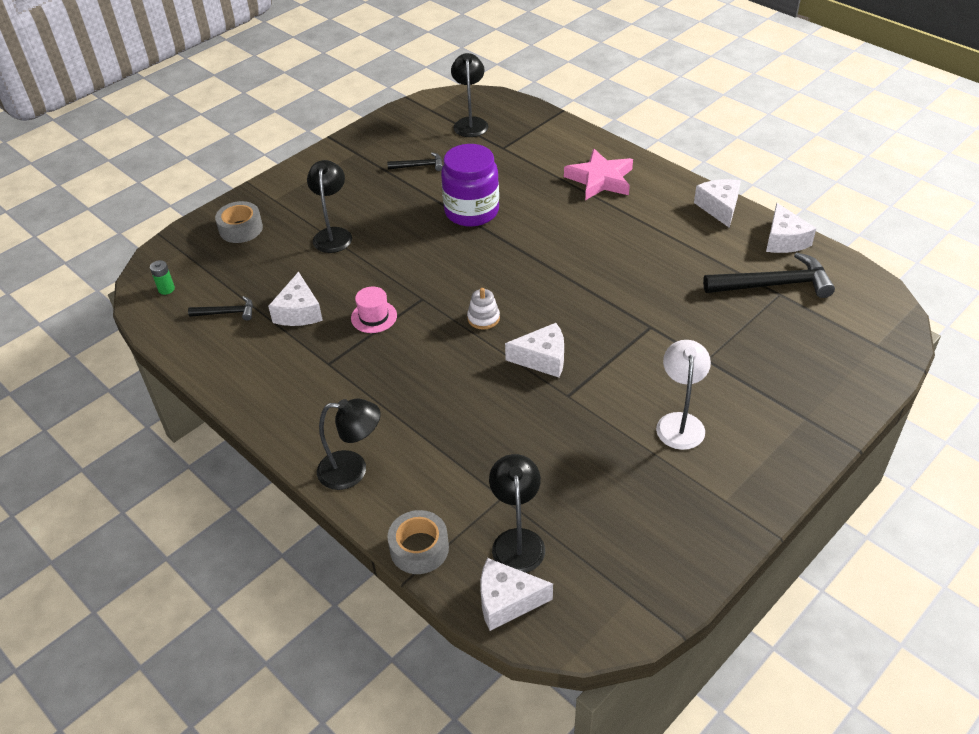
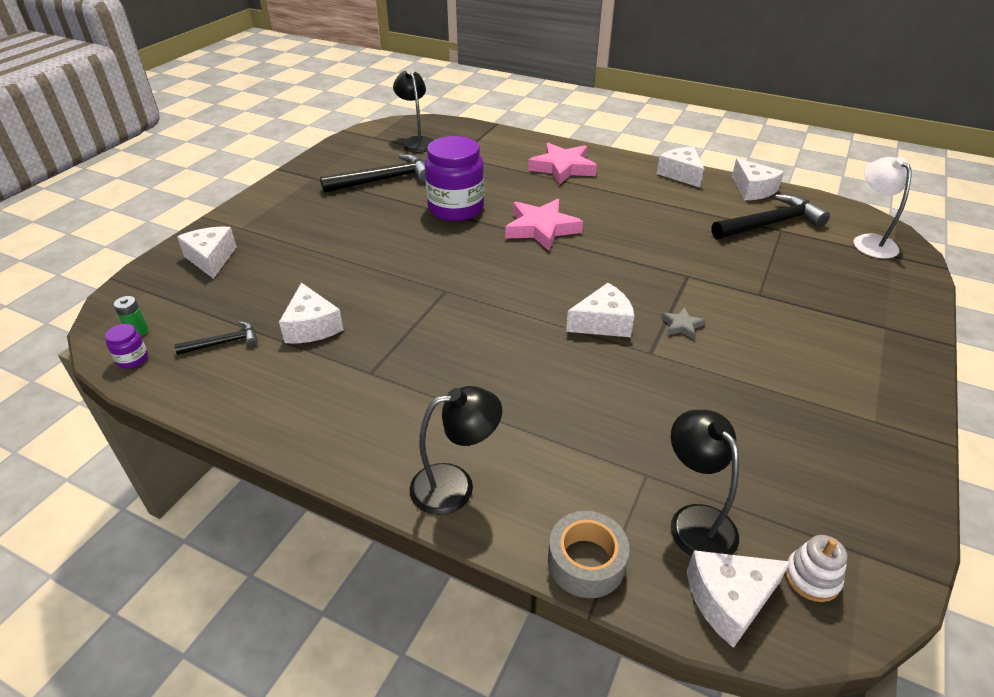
camera: 20 degrees left, 5 degrees down
(156, 313) = (132, 359): none -> purple jar
(241, 229) = (211, 259): grey tape -> white cheese
(333, 234) = (320, 248): black lamp -> none
(374, 317) = (401, 316): pink hat -> none
(419, 166) = (383, 180): black hammer -> black hammer, size x1.93
(483, 318) = (520, 297): white stacking toy -> white stacking toy (812, 577)
(540, 249) = (541, 229): none -> pink star
(611, 376) = (681, 326): none -> grey star
(680, 422) = (776, 355): white lamp -> white lamp (869, 241)

